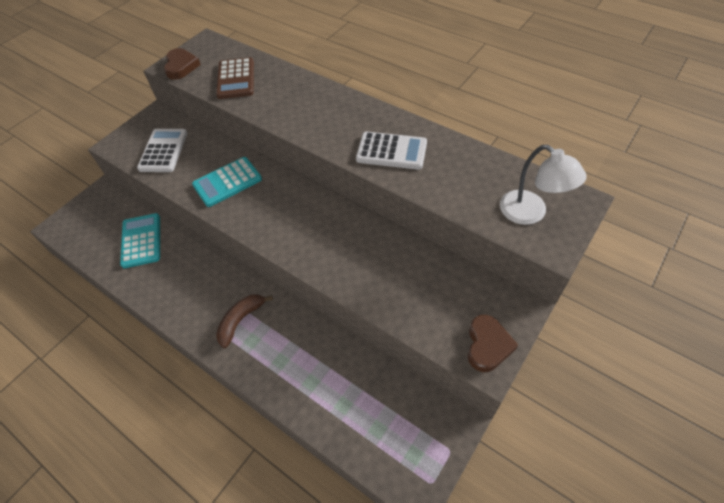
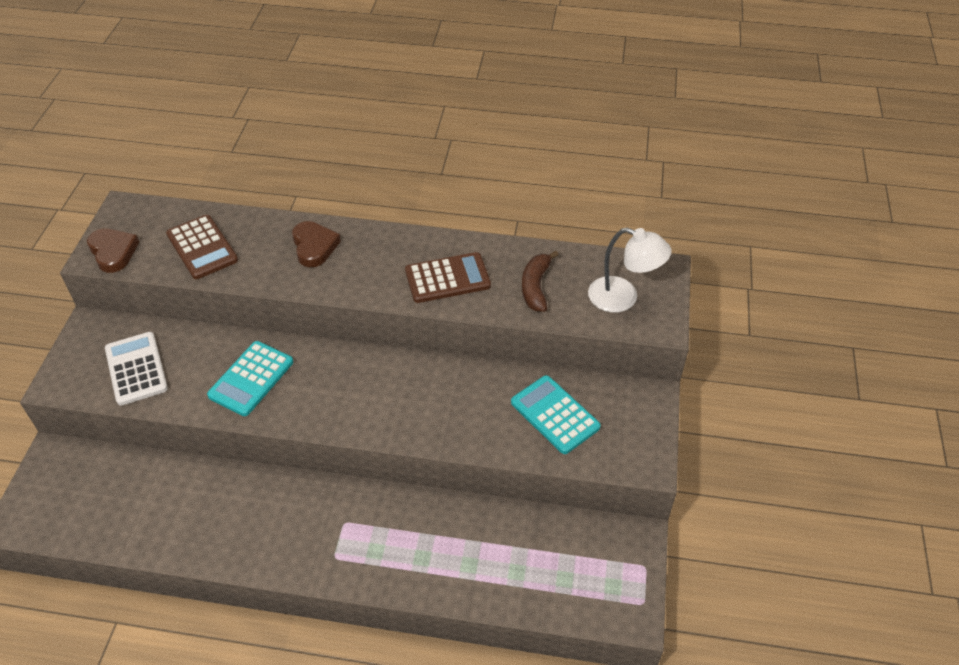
camera: 30 degrees left, 5 degrees down
(141, 241) = (156, 494): turquoise calculator -> turquoise calculator (555, 415)
(241, 320) = (348, 535): brown banana -> brown banana (535, 287)
(391, 151) = (447, 278): white calculator -> brown calculator
(487, 345) = (638, 445): brown heart -> brown heart (314, 246)

